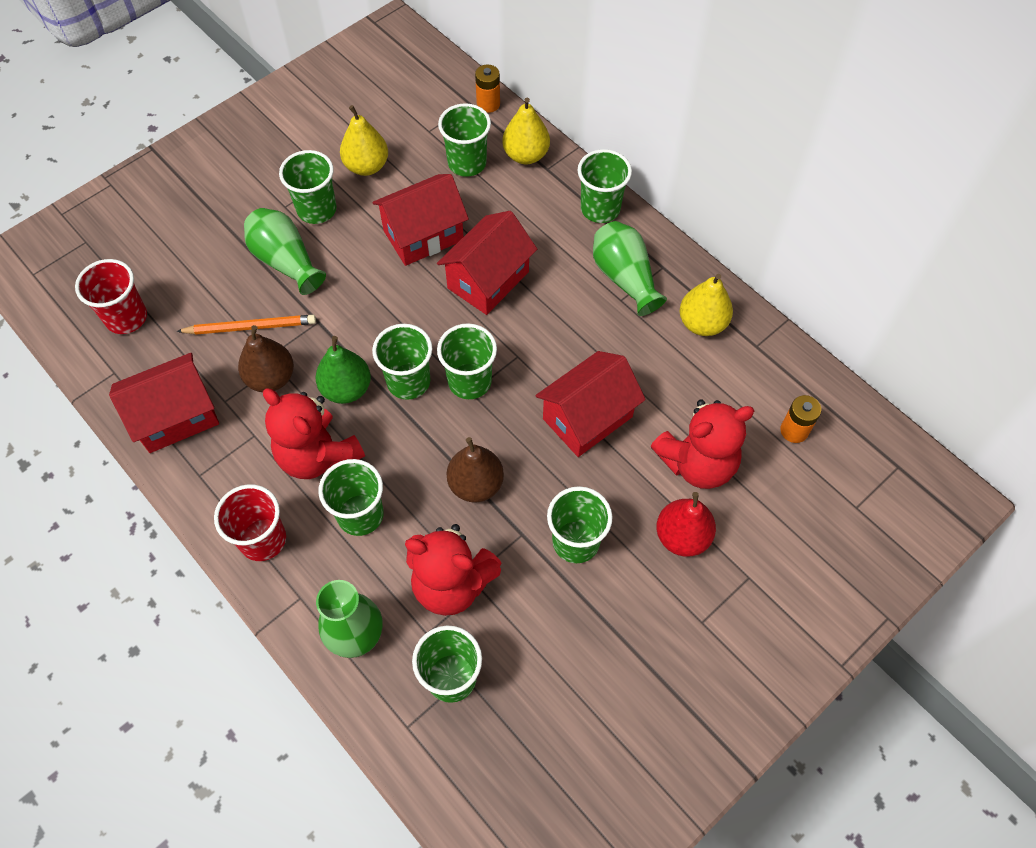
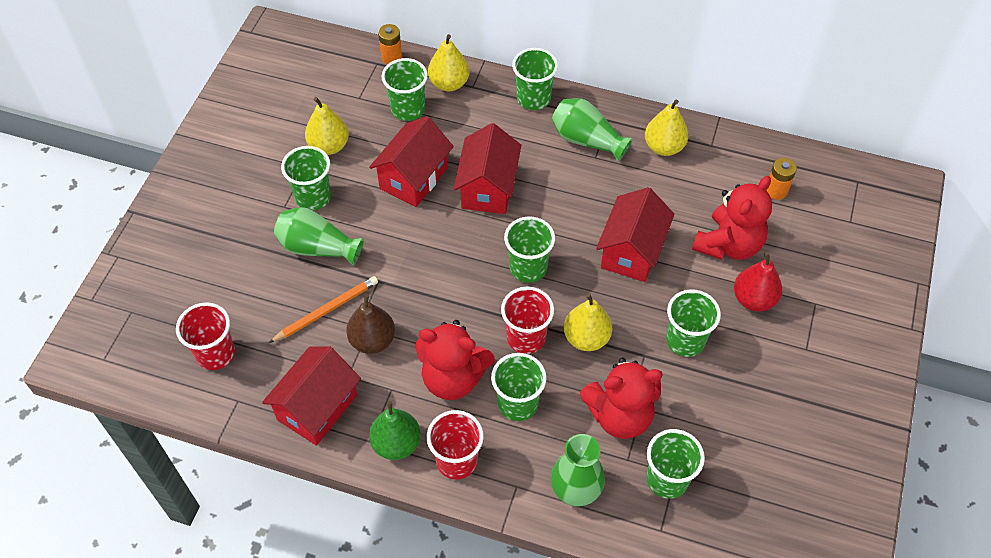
camera: 30 degrees left, 5 degrees down
(346, 389) = (438, 319): green pear -> green pear (396, 443)
(408, 381) = (482, 290): green cup -> none
(416, 452) = (526, 338): none -> red cup
(476, 484) = (586, 338): brown pear -> yellow pear

